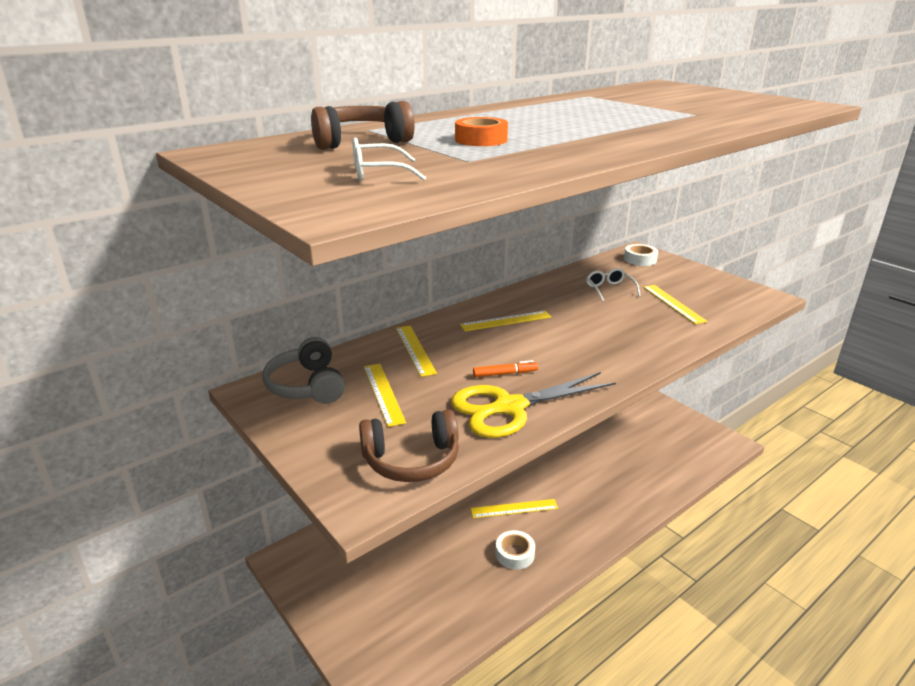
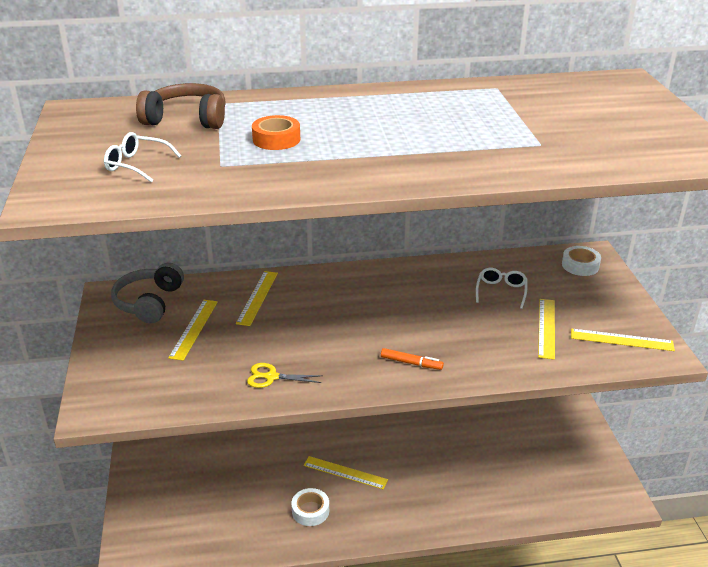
camera: 30 degrees right, 5 degrees up
(411, 460) = (156, 391): brown headphones -> none
(505, 374) = (302, 345): orange marker -> orange marker (411, 363)
(506, 321) = (362, 294): yellow ruler -> yellow ruler (621, 340)
(509, 407) = (271, 377): yellow scissors -> yellow scissors, size x0.47

